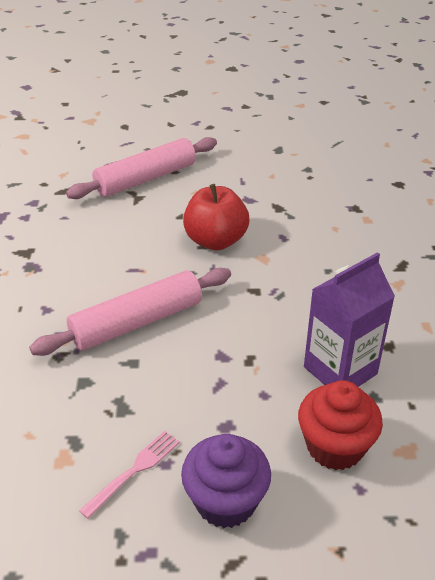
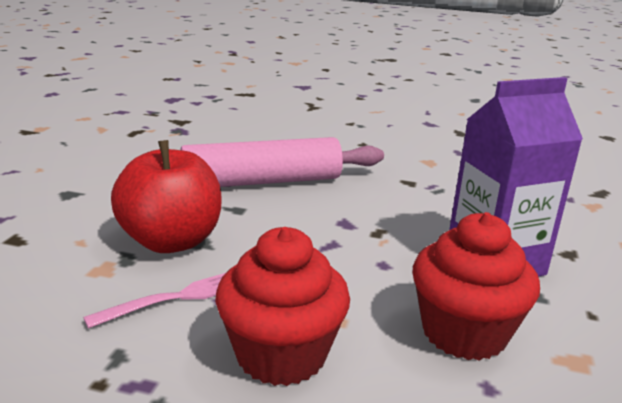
camera: 15 degrees right, 15 degrees down
(146, 179) = (328, 98): pink rolling pin -> none
(216, 241) = (380, 143): red apple -> red apple (171, 241)
(225, 501) = (281, 354): purple cupcake -> red cupcake

